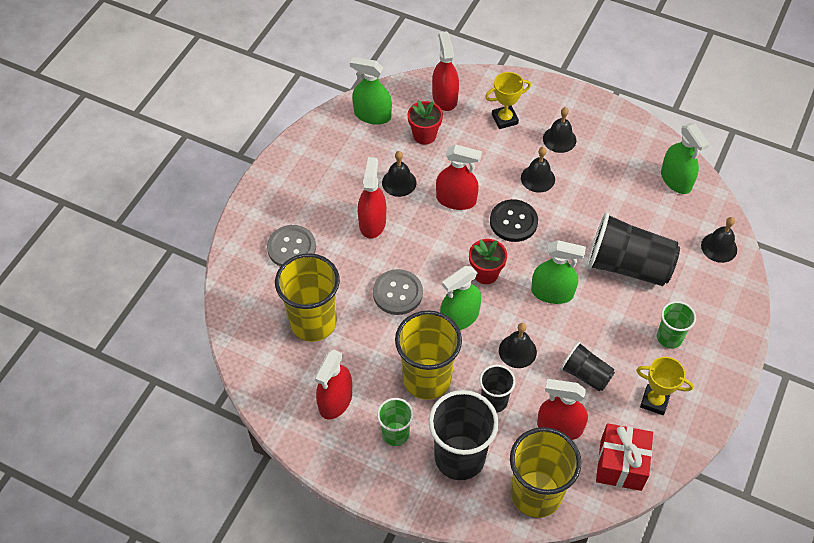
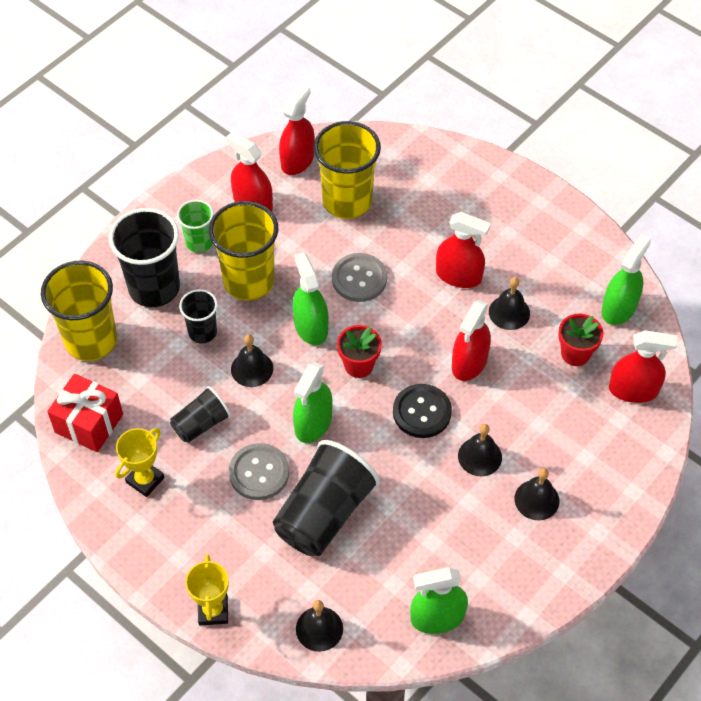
camera: 105 degrees right, 0 degrees up
(291, 248) = (445, 199): grey button -> grey button (259, 473)
(504, 119) = (583, 447): yellow trophy -> yellow trophy (213, 611)
(559, 427) = (151, 381): red spray bottle -> red spray bottle (297, 160)
(669, 338) = (215, 523): green cup -> none

